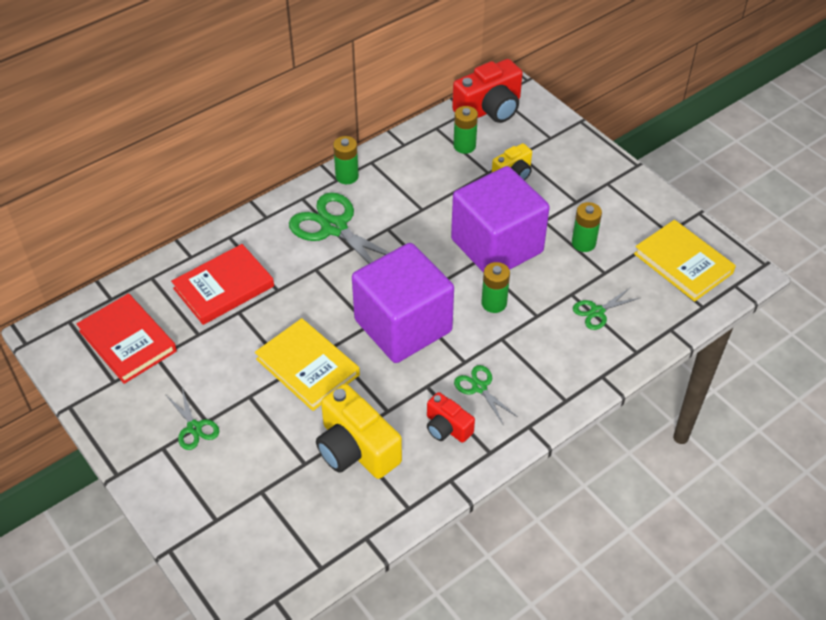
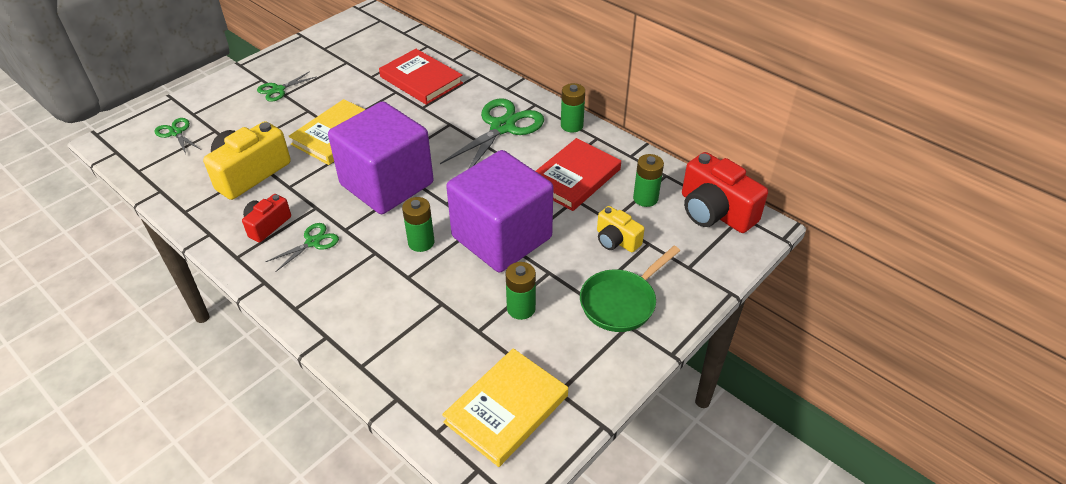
camera: 80 degrees right, 5 degrees down
(128, 341) = (362, 47): red book -> red book (574, 178)
(583, 182) = (621, 302): none -> green pan
(597, 312) = (417, 327): green scissors -> green scissors (176, 133)

